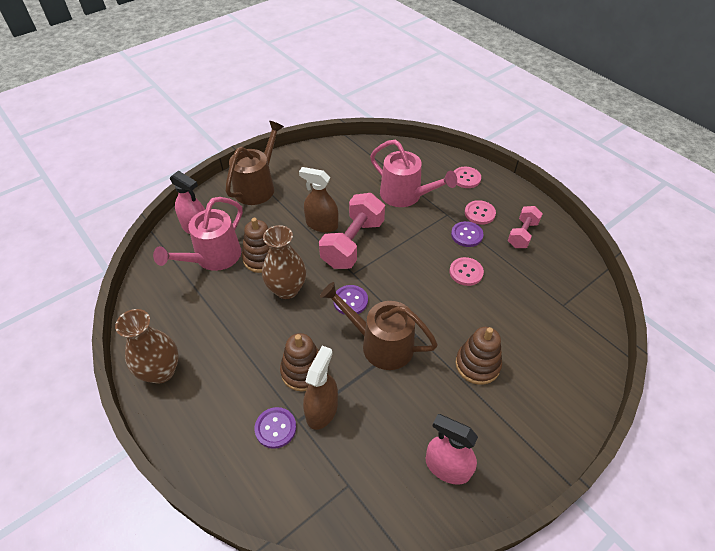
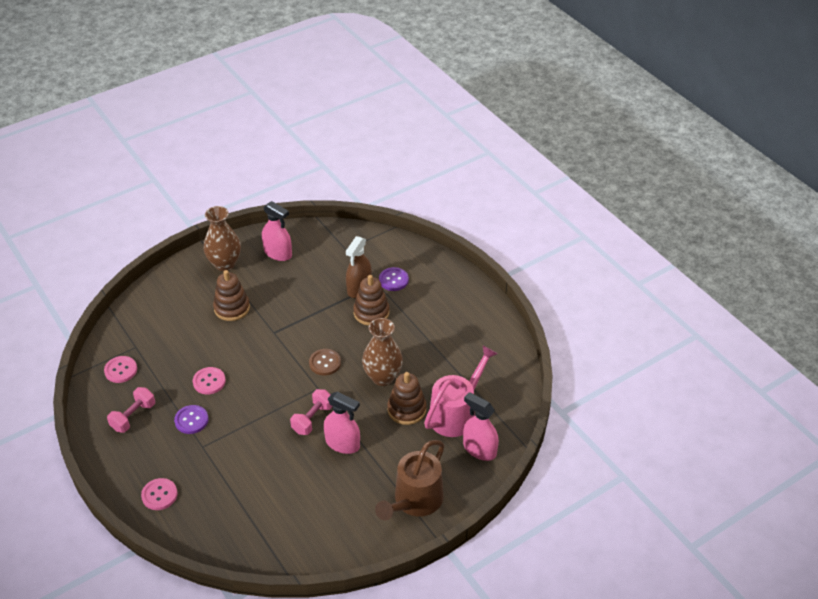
camera: 175 degrees left, 5 degrees down
(161, 371) = (485, 320): brown vase -> brown vase (225, 264)
(321, 224) = (342, 443): brown spray bottle -> pink spray bottle
(350, 301) = (325, 363): purple button -> brown button
(353, 243) = (312, 419): pink dumbbell -> pink dumbbell, size x0.58
(381, 344) = (305, 327): brown watering can -> none
(405, 195) = (241, 475): pink watering can -> none
(479, 213) = (166, 445): pink button -> pink button (121, 370)

